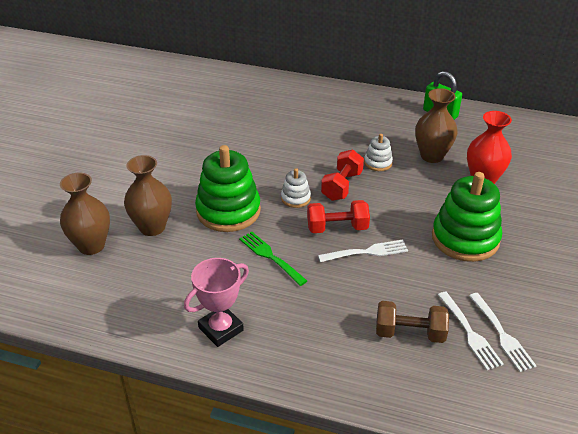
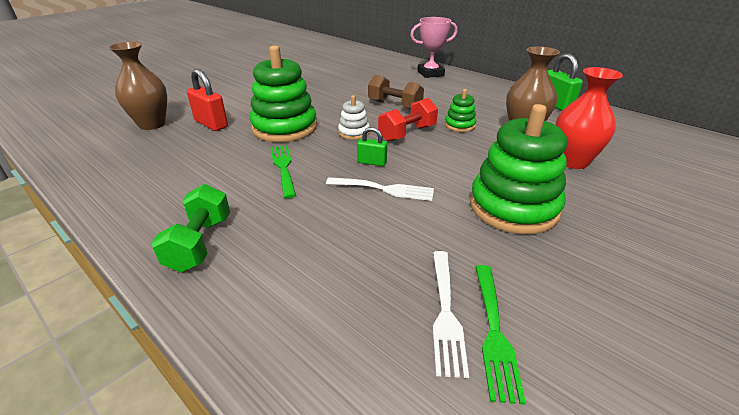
camera: 25 degrees right, 5 degrees down
(152, 227) = (211, 124): brown vase -> red padlock
(221, 329) = (168, 211): pink trophy -> pink trophy (430, 73)
(275, 345) = (200, 243): none -> green dumbbell
(337, 228) = (372, 162): red dumbbell -> green padlock
(378, 163) = (459, 125): white stacking toy -> green stacking toy
(409, 333) = (362, 284): brown dumbbell -> brown dumbbell (394, 105)
(502, 334) = (494, 332): white fork -> green fork

